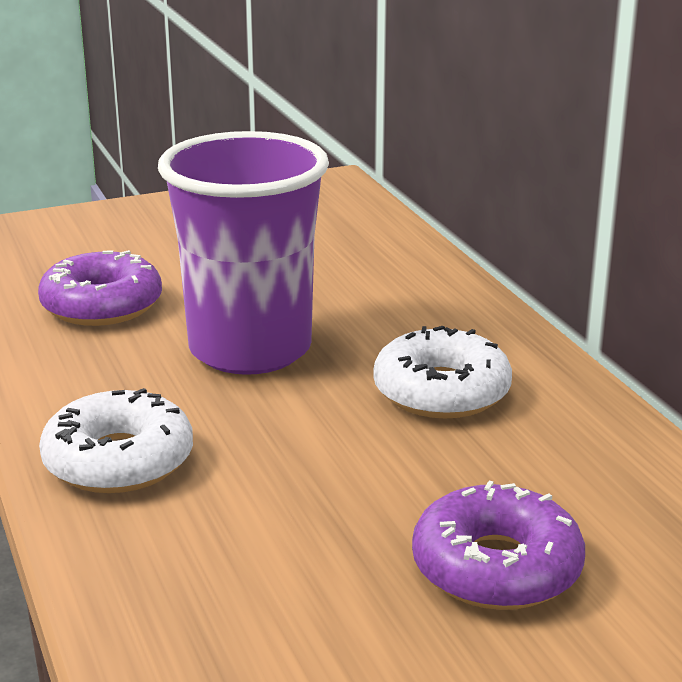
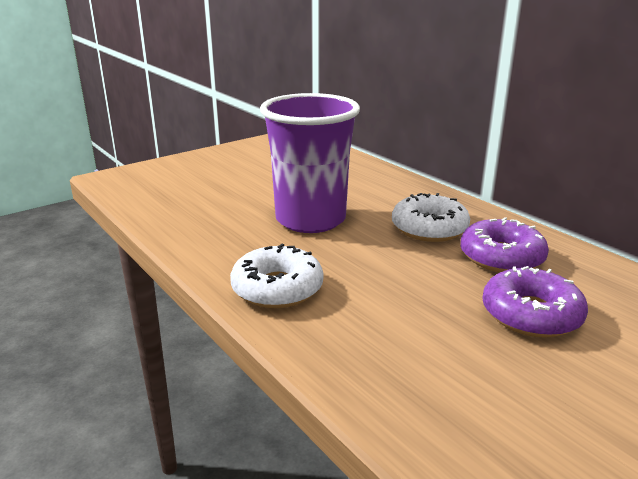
camera: 15 degrees left, 0 degrees up
(102, 305) = (209, 206): purple donut -> purple donut (501, 257)

